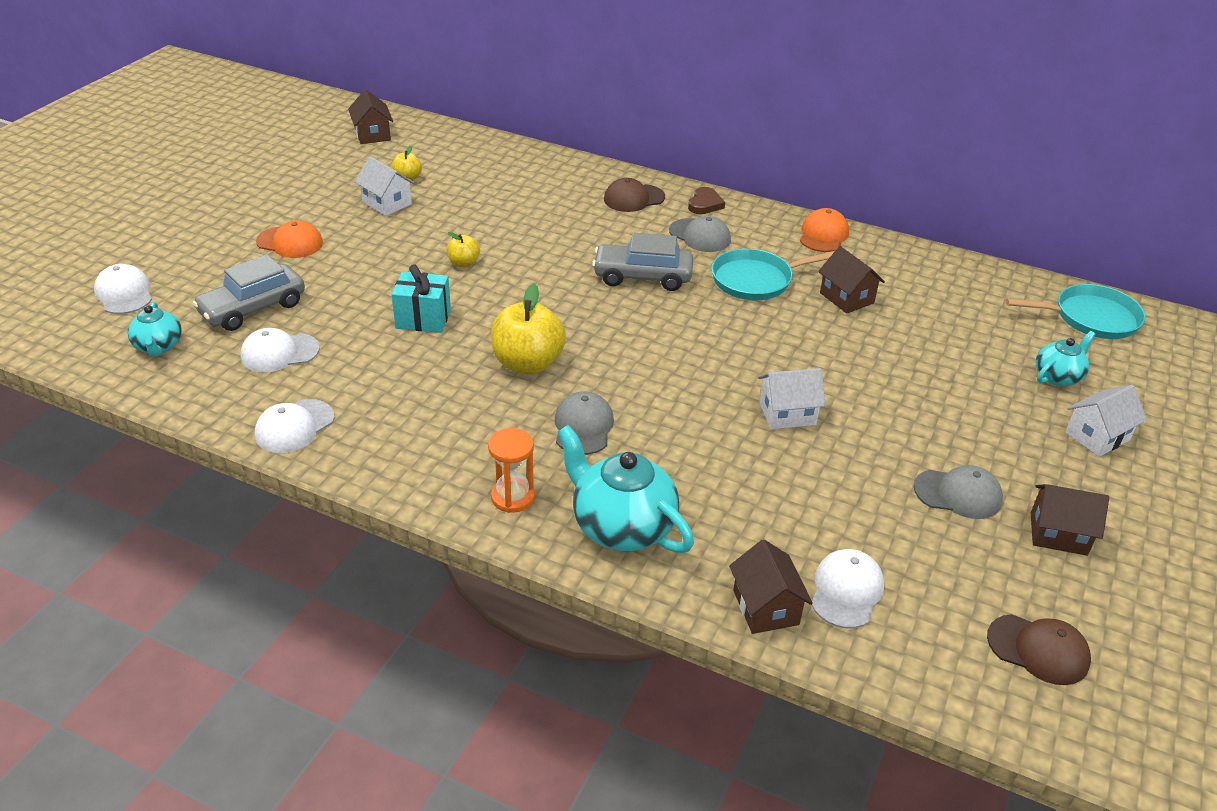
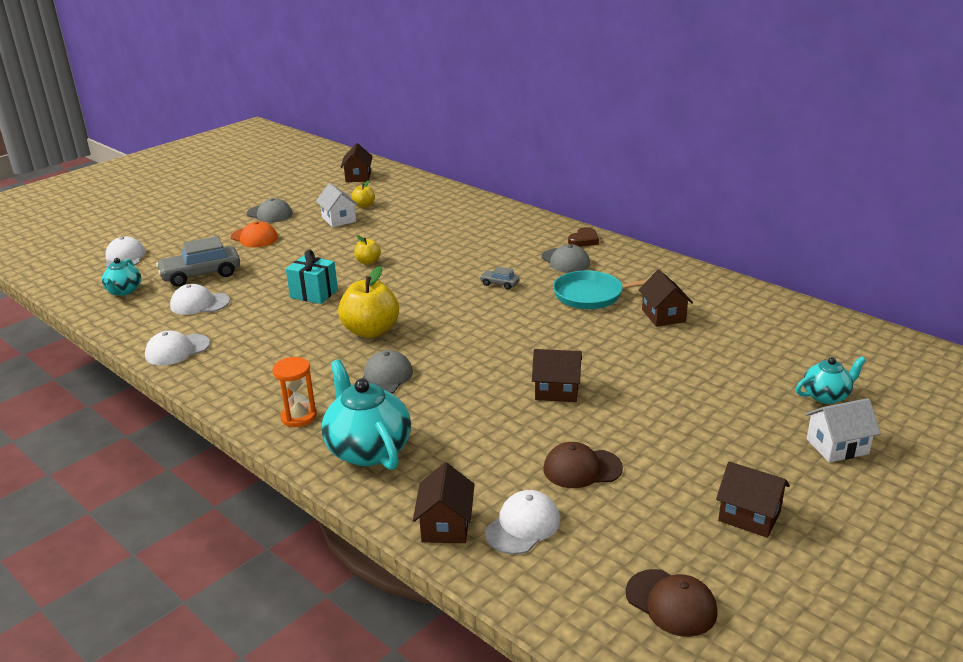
camera: 20 degrees right, 10 degrees down
(634, 198) = (528, 232): brown cap -> brown cap (582, 468)
(642, 277) = (499, 284): grey car -> grey car, size x0.47
(787, 413) = (557, 391): white house -> brown house
(823, 235) = (672, 270): orange cap -> none
(958, 494) = (672, 470): grey cap -> grey cap (270, 214)
(1091, 318) = (889, 355): turquoise pan -> none

